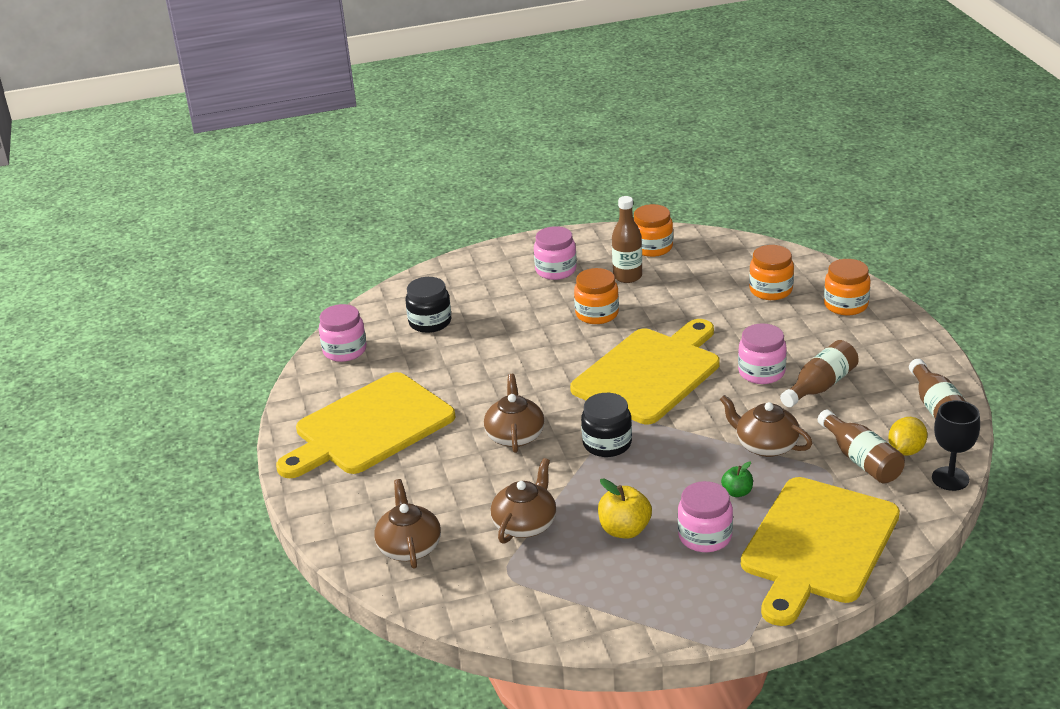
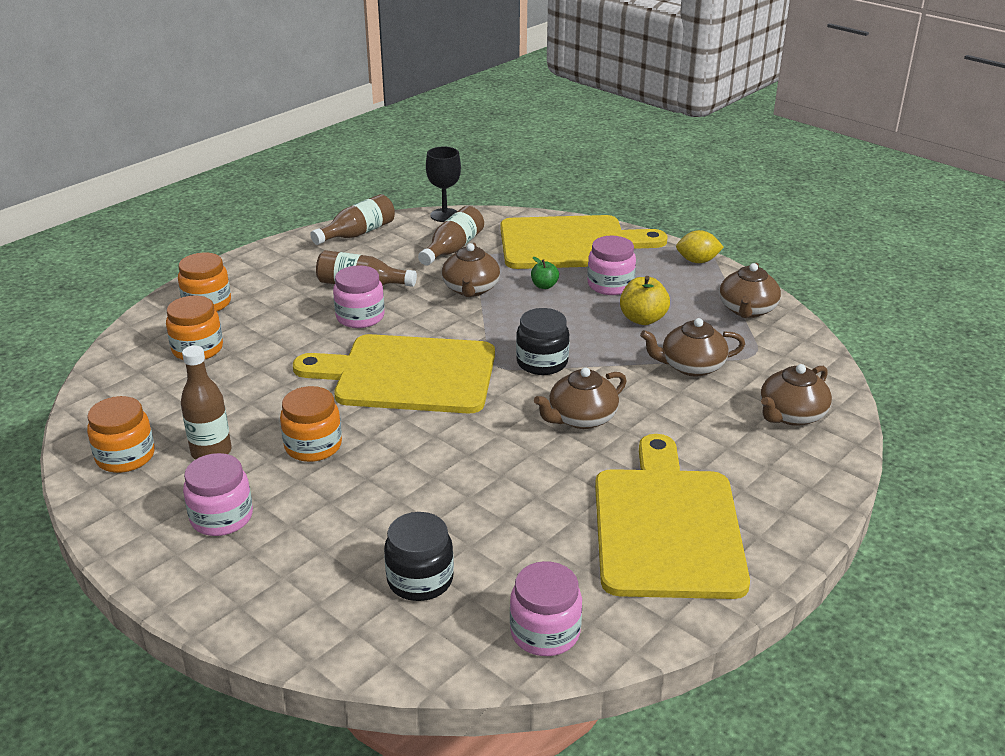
camera: 125 degrees left, 0 degrees up
(369, 427) = (667, 526): yellow cutting board -> yellow cutting board turned 105 degrees counterclockwise
(581, 610) = (747, 310): none -> brown teapot
(906, 450) = (424, 235): yellow lemon -> yellow lemon (697, 261)

